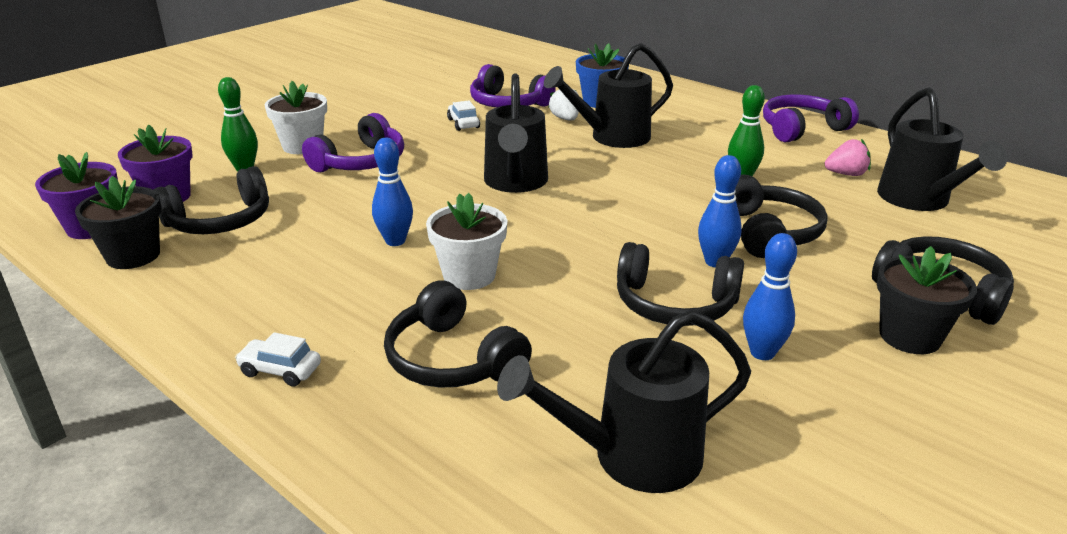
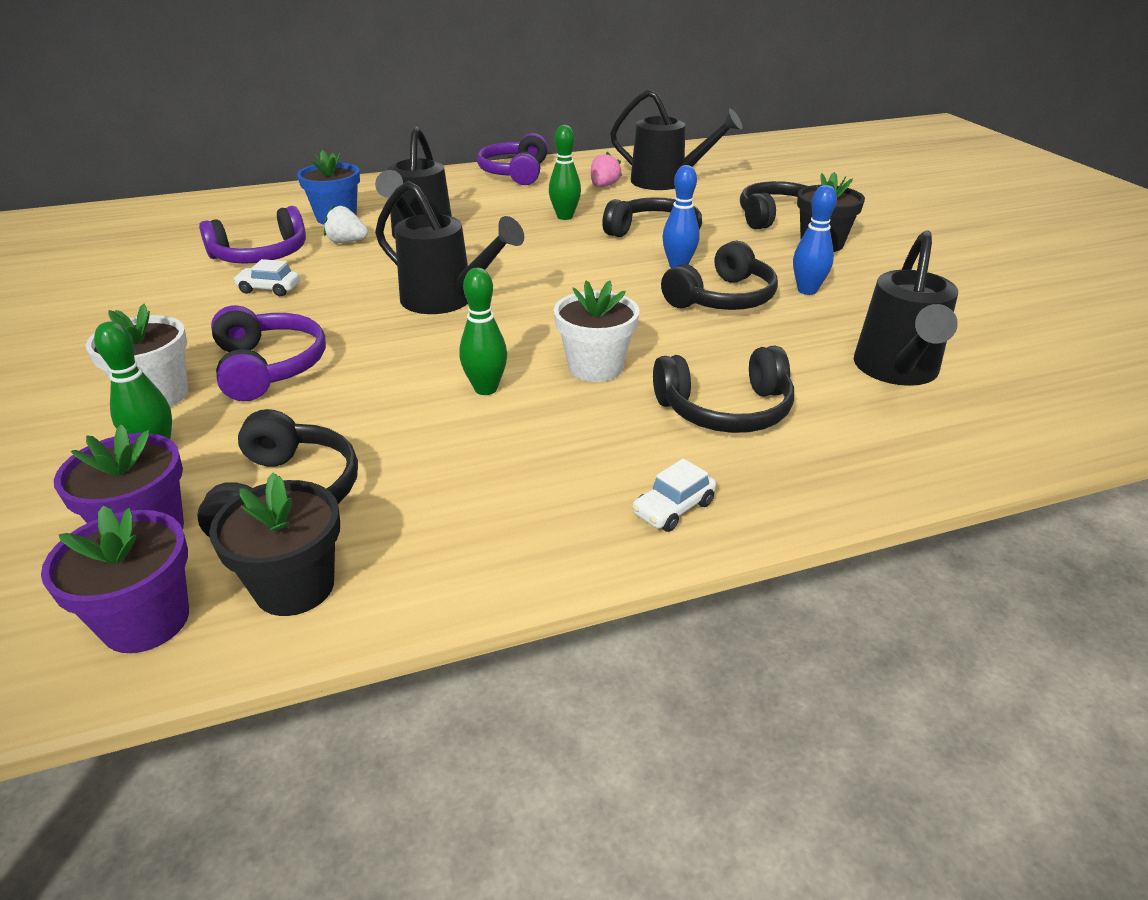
camera: 60 degrees left, 5 degrees up
(395, 241) = (486, 389): blue bowling pin -> green bowling pin

